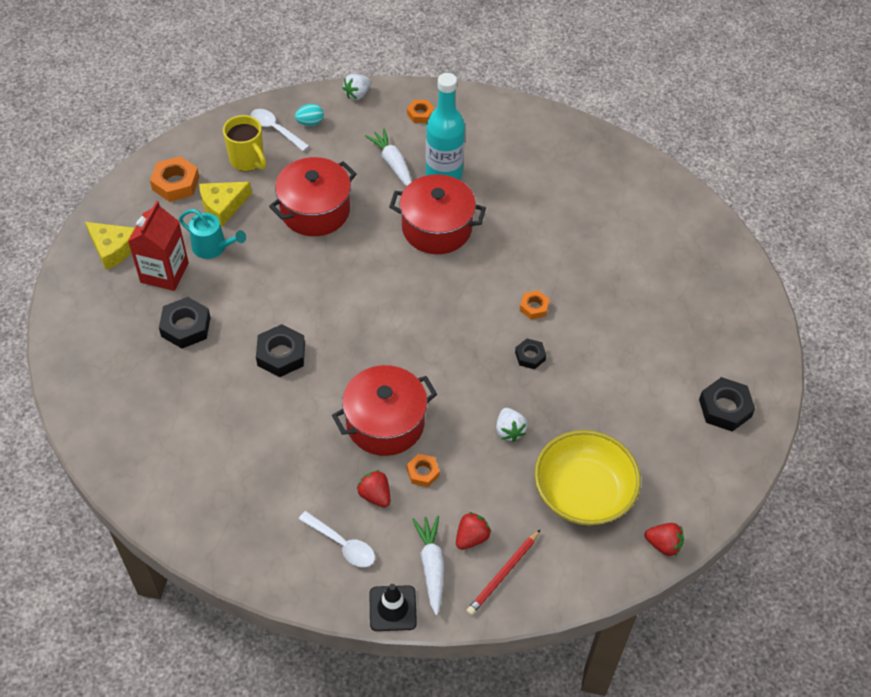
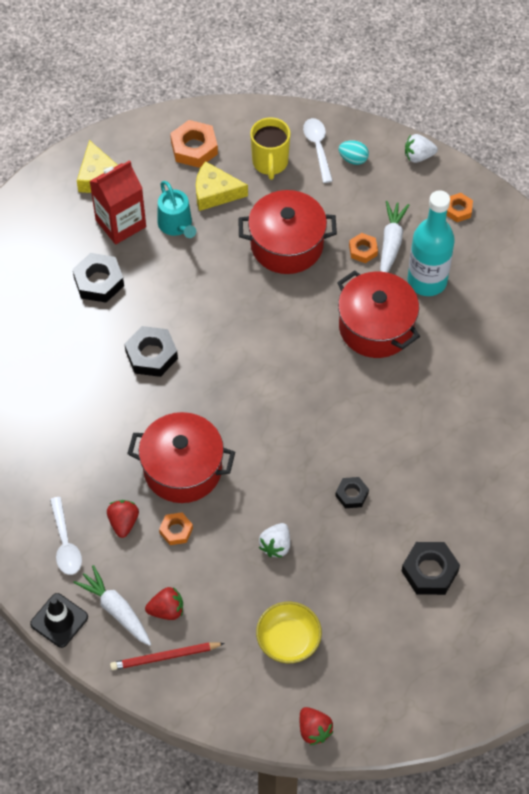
camera: 40 degrees right, 5 degrees up
(431, 566) = (116, 610): white carrot -> white carrot turned 75 degrees counterclockwise
(534, 307) = (395, 454): orange nut -> orange nut (363, 250)
(583, 493) = (288, 640): yellow bowl -> yellow bowl, size x0.61
(725, 408) = (478, 657): black nut -> black nut (429, 571)

